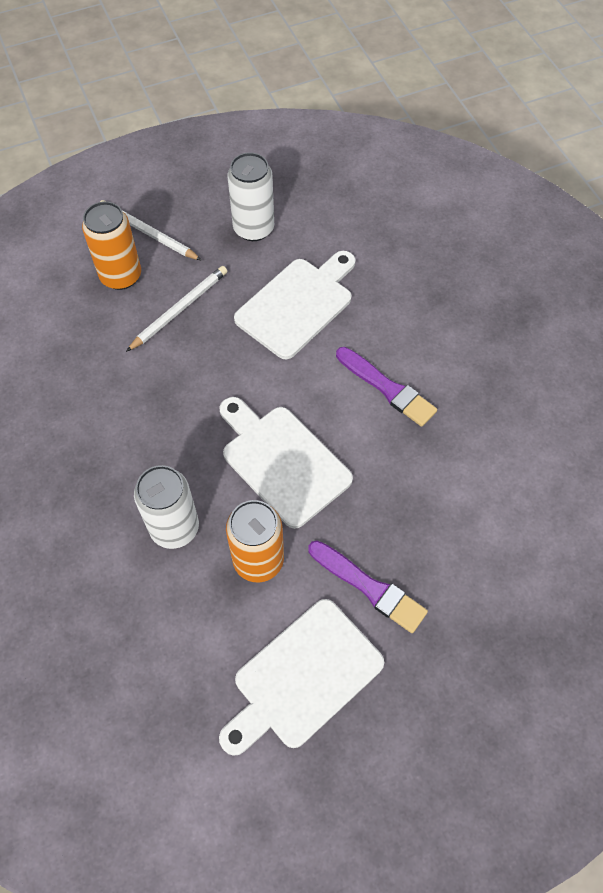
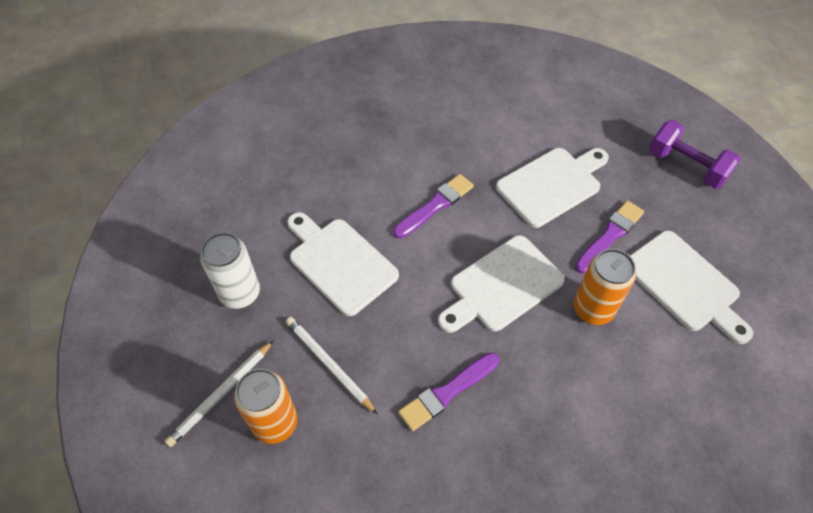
camera: 85 degrees left, 5 degrees down
(151, 412) = (447, 392): none -> purple brush
(174, 528) = (567, 373): white can -> none
(442, 519) = (552, 185): none -> white cutting board
(511, 707) = (686, 166): none -> purple dumbbell

